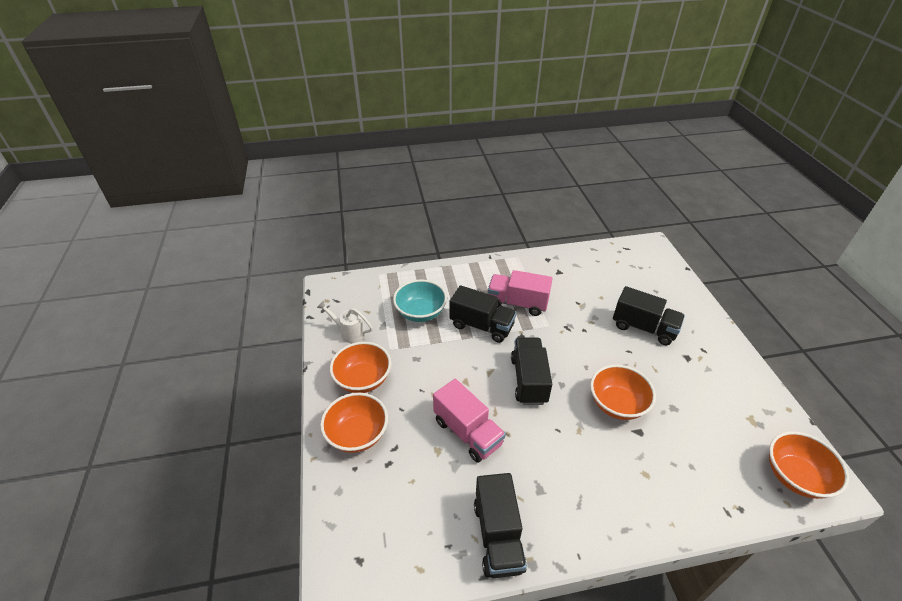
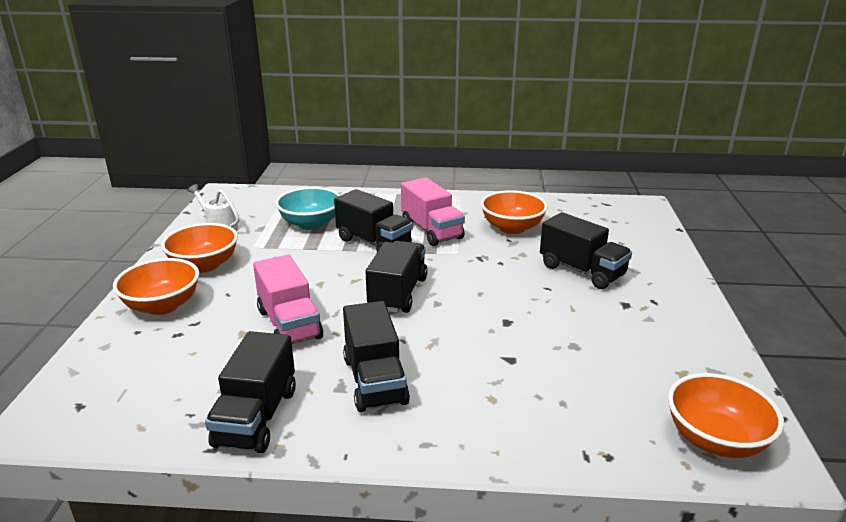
camera: 15 degrees right, 15 degrees down
(517, 303) = (431, 231): pink truck -> pink truck turned 150 degrees counterclockwise
(560, 477) = (375, 380): none -> black truck
(617, 404) = (497, 330): orange bowl -> orange bowl (512, 228)

